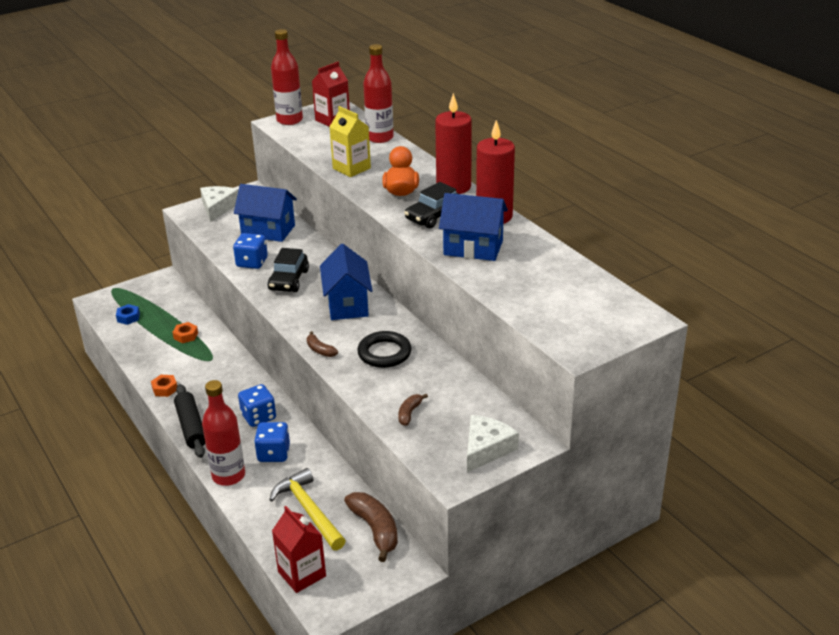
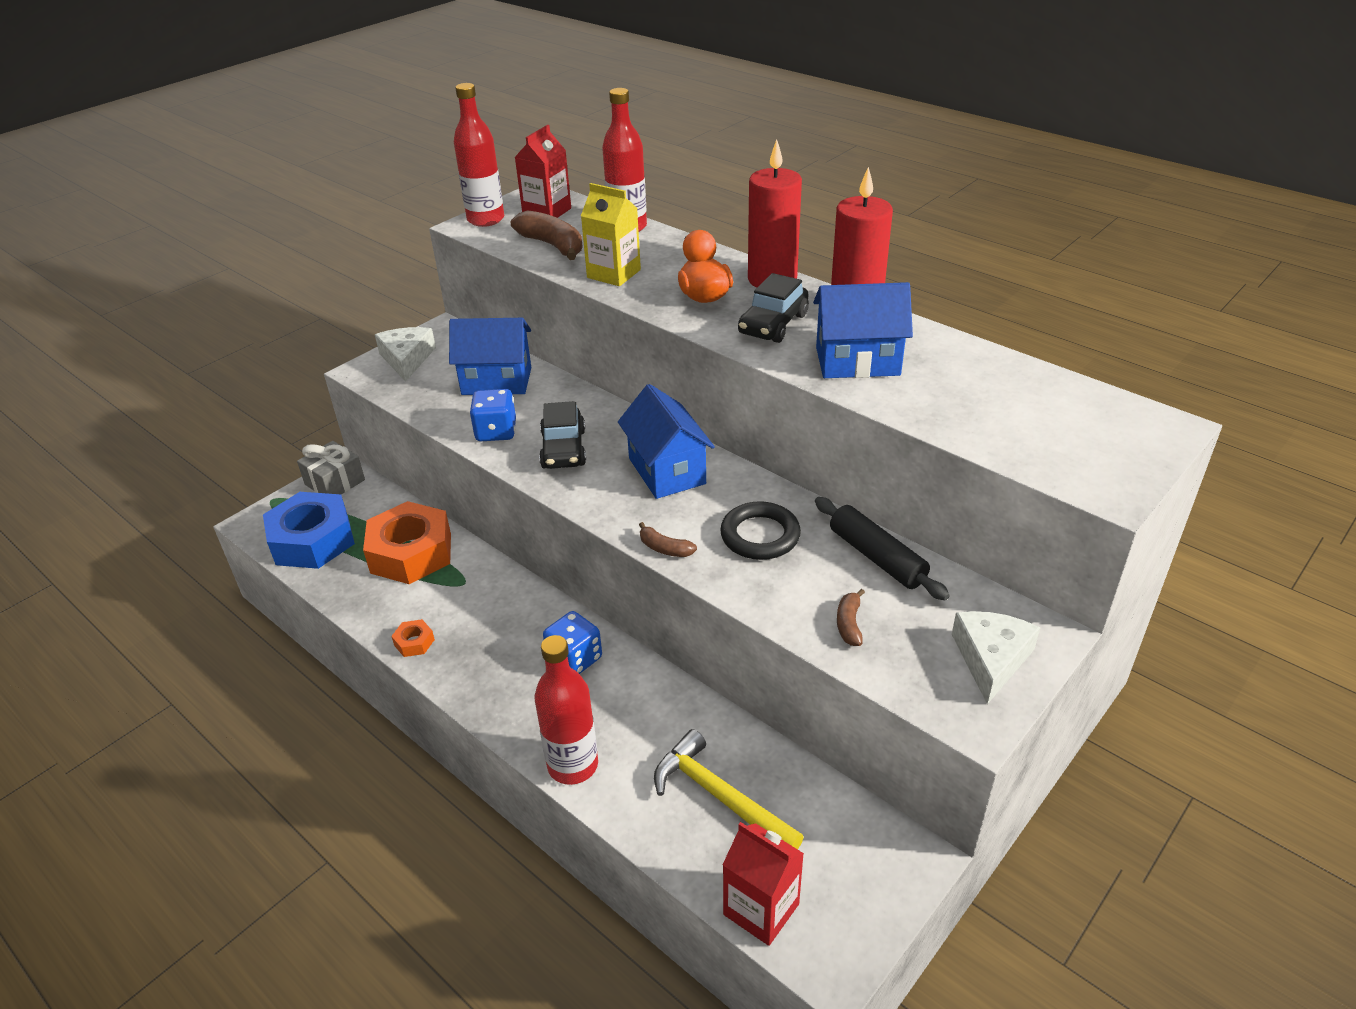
camera: 15 degrees left, 5 degrees up
(128, 317) = (312, 540): blue nut -> blue nut, size x2.46
(156, 284) = (335, 482): none -> grey gift
(186, 336) = (411, 553): orange nut -> orange nut, size x2.46
(191, 427) = (480, 696): black rolling pin -> black rolling pin (876, 557)
(273, 453) = (624, 713): blue dice -> none
(375, 530) = (831, 805): brown banana -> brown banana (553, 245)

